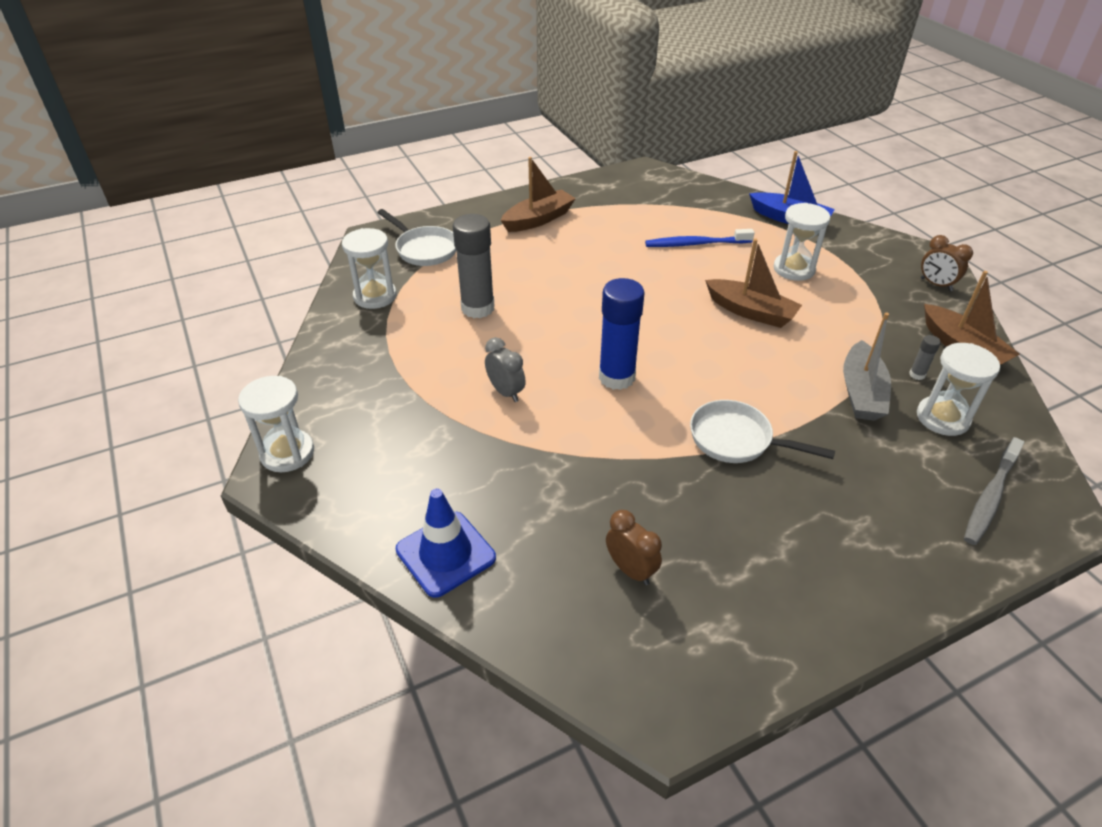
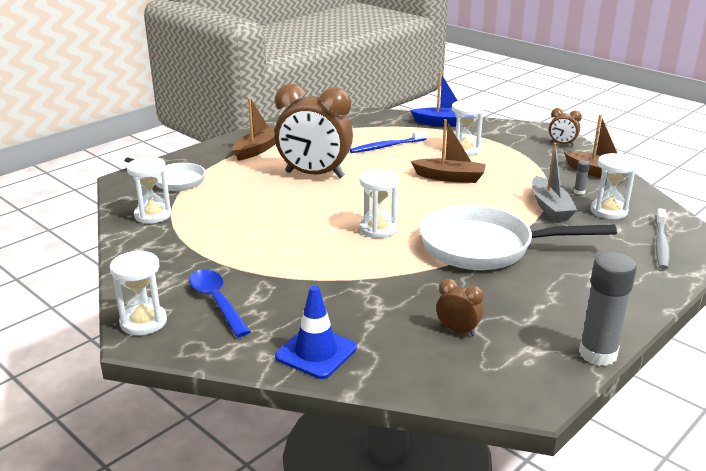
camera: 20 degrees left, 15 degrees down
(377, 443) = (216, 301): none -> blue spoon
(478, 308) = (244, 208): grey glue stick -> grey glue stick (597, 354)
(506, 392) = (300, 252): grey clock -> none
(584, 272) = (314, 175): none -> brown clock
(616, 377) = (378, 229): blue glue stick -> white hourglass
(736, 440) = (484, 247): white pan -> white pan, size x1.80

